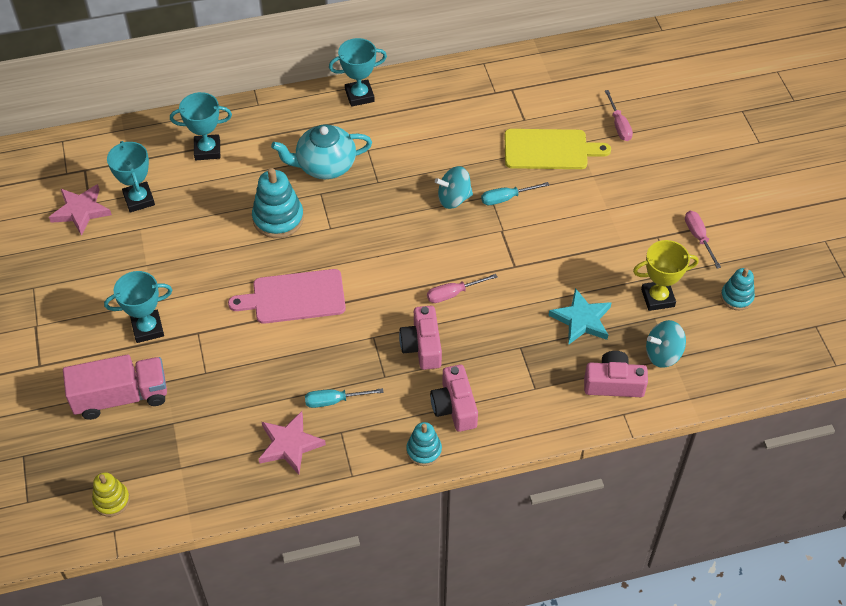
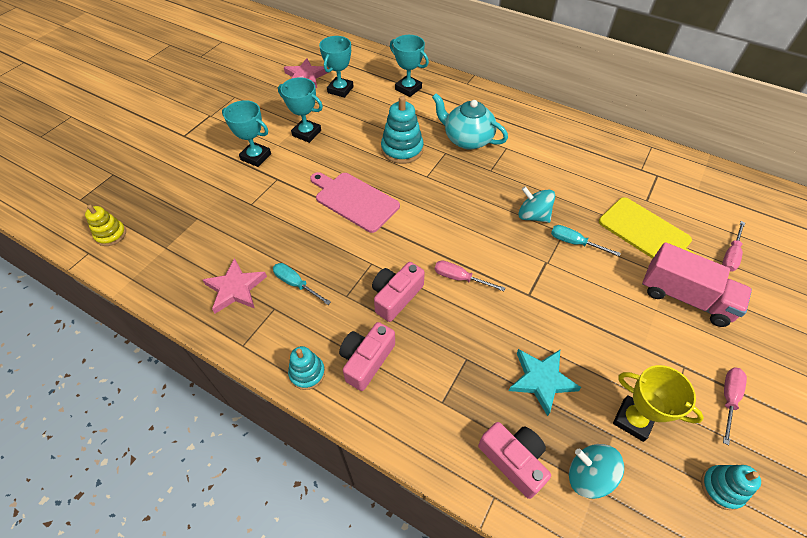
camera: 45 degrees right, 0 degrees up
(121, 397) = (194, 182): pink truck -> pink truck (685, 297)
(359, 96) = (537, 115): turquoise trophy -> turquoise trophy (306, 133)

